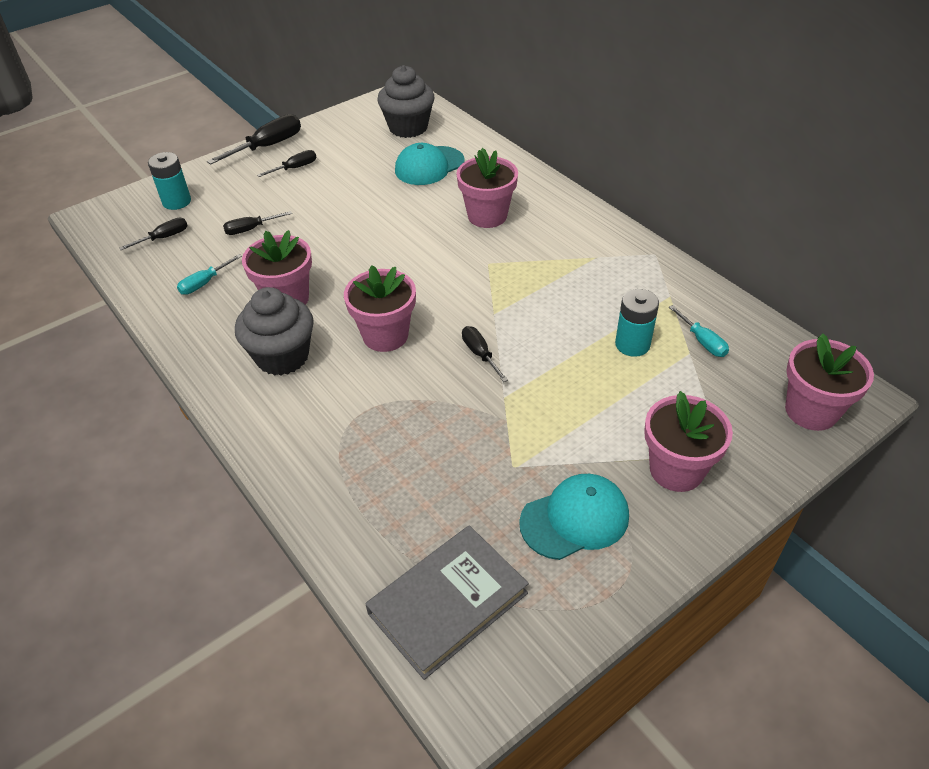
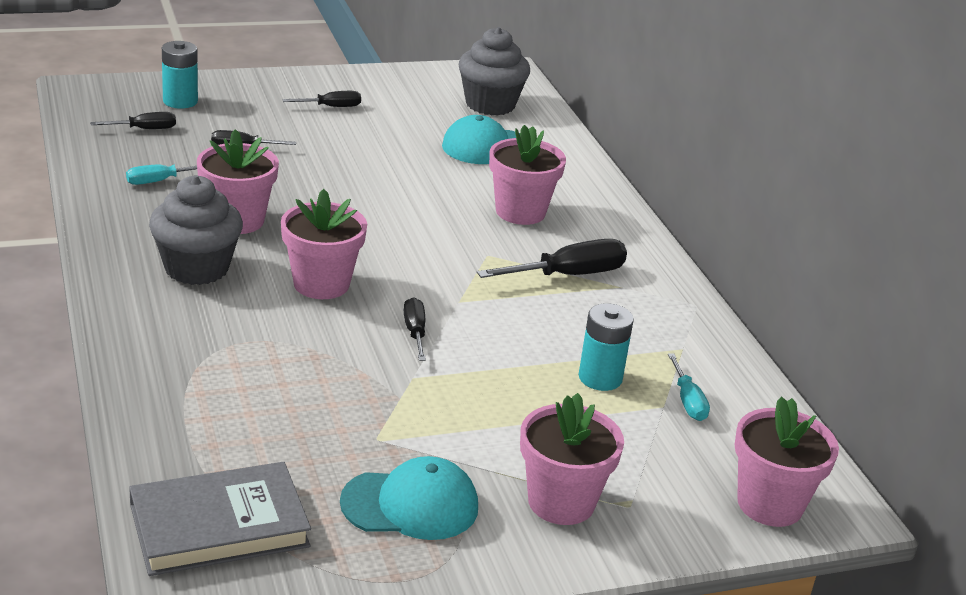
camera: 15 degrees right, 15 degrees down
(267, 146) = (315, 79): black screwdriver -> black screwdriver (568, 275)

